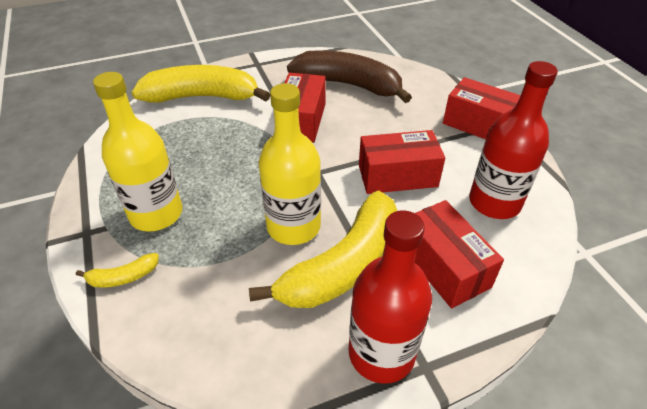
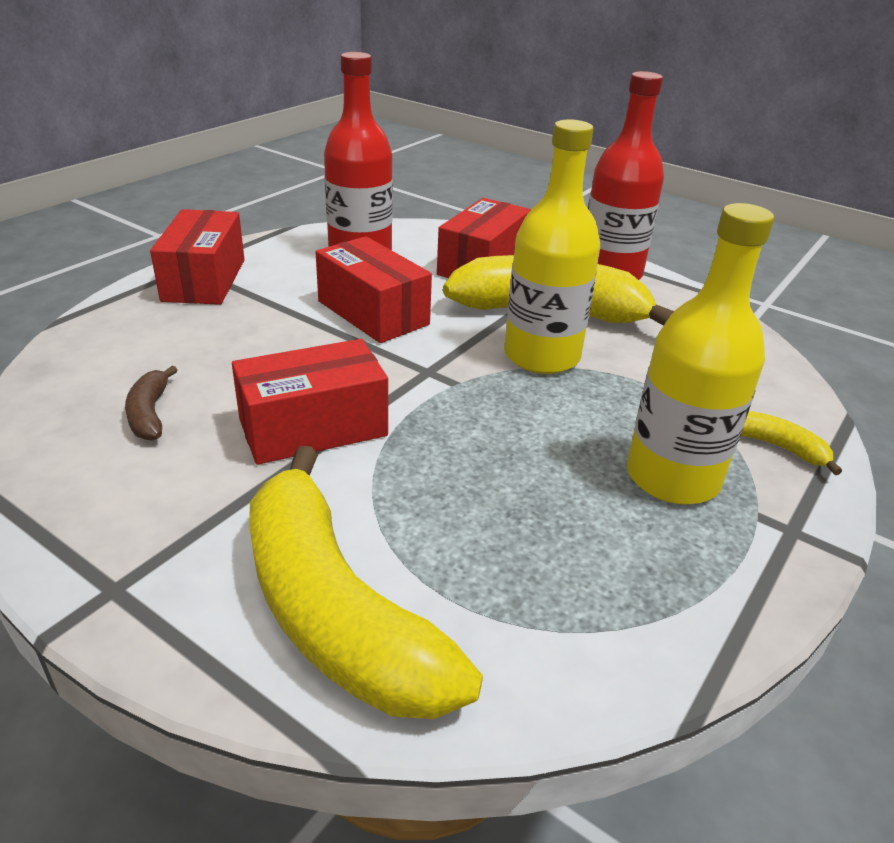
camera: 125 degrees left, 10 degrees down
(348, 85) = (150, 414): brown banana -> brown banana, size x0.42

